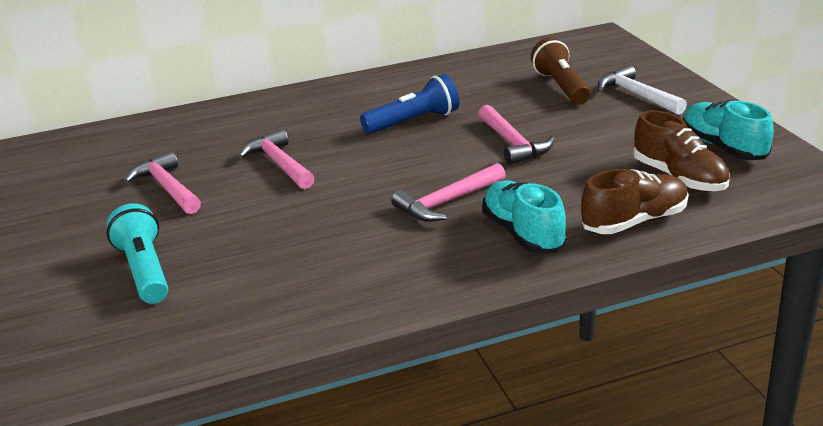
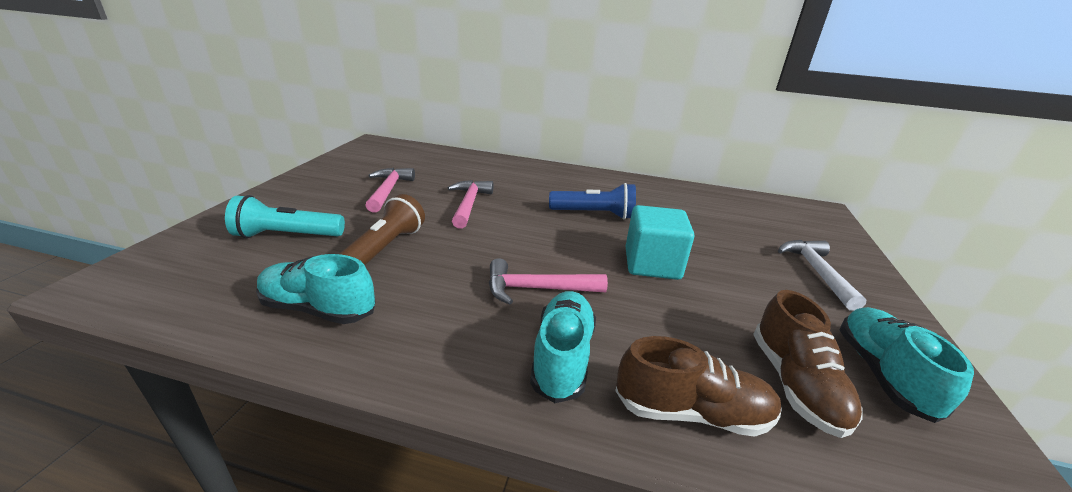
camera: 30 degrees right, 0 degrees up
(144, 270) = (287, 236): turquoise flashlight -> turquoise flashlight turned 105 degrees counterclockwise
(292, 298) = (318, 309): none -> turquoise shoe
(512, 143) = (652, 264): pink hammer -> turquoise cube
(561, 87) = (745, 236): brown flashlight -> brown flashlight (385, 248)

